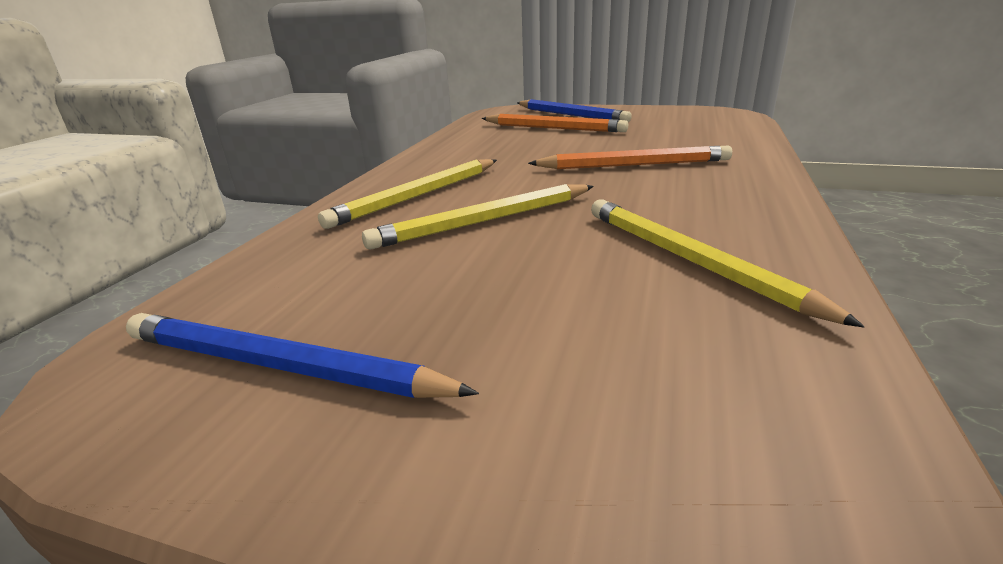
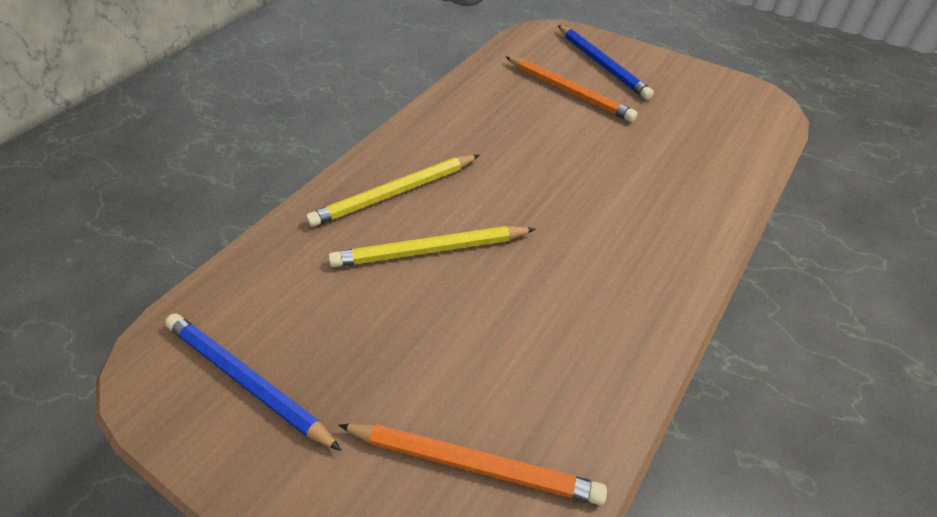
camera: 15 degrees right, 20 degrees up
(633, 165) = (599, 191): orange pencil -> orange pencil (473, 464)
(691, 261) = (551, 355): yellow pencil -> none

